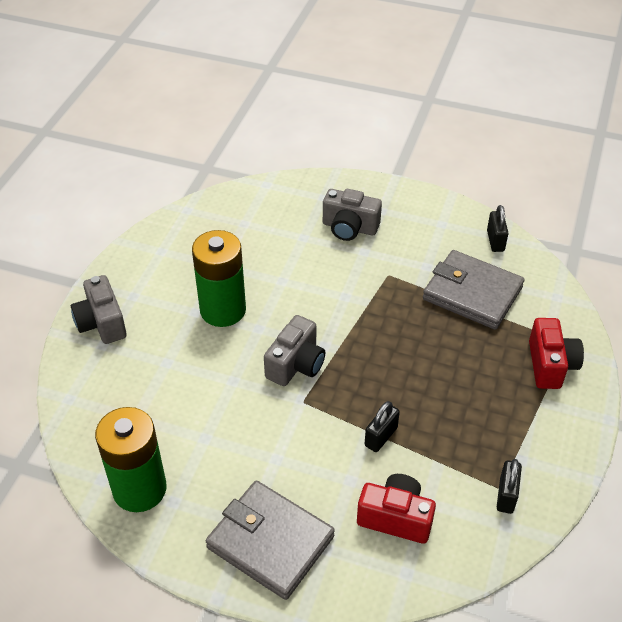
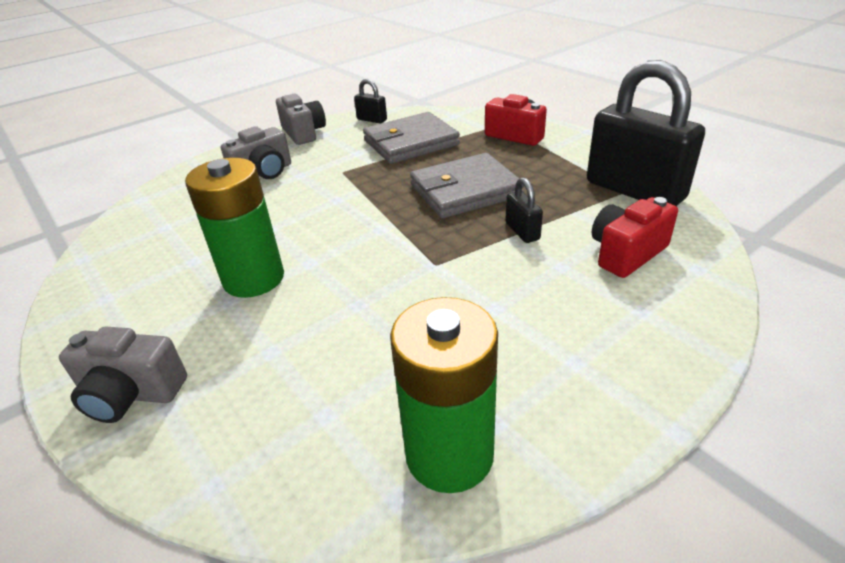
camera: 55 degrees left, 10 degrees down
(270, 542) = (612, 351): grey wallet -> grey wallet (465, 191)
(296, 364) = (384, 253): grey camera -> grey camera (303, 133)
(506, 495) = (634, 190): black padlock -> black padlock, size x2.34

